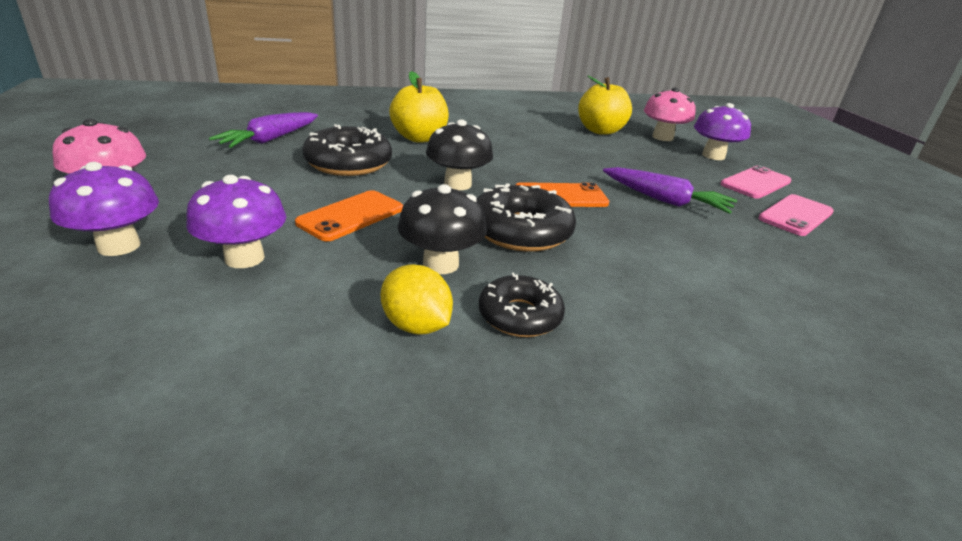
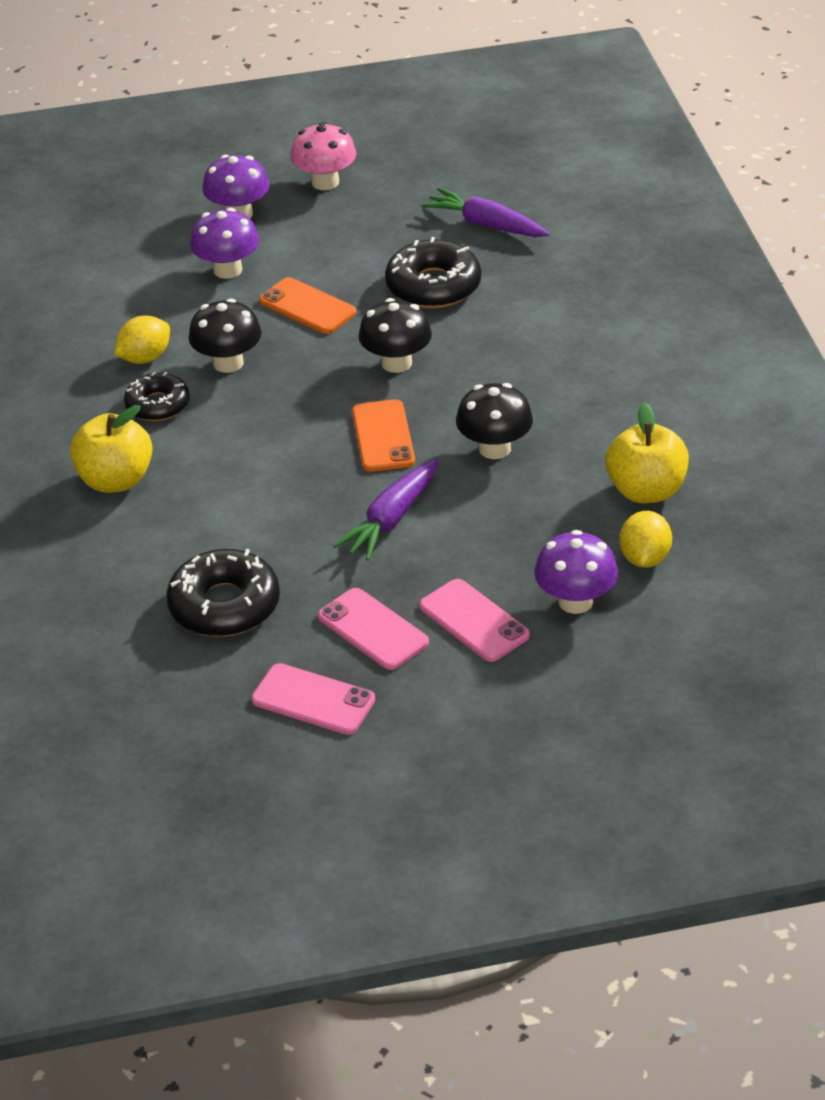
camera: 95 degrees right, 10 degrees up
(419, 138) = (536, 325): yellow apple -> yellow apple (116, 480)
(521, 231) = (294, 407): black donut -> black donut (224, 605)
(568, 162) = (494, 448): none -> black mushroom
(662, 137) = (644, 558): pink mushroom -> yellow lemon
(896, 242) = (313, 700): none -> pink phone

